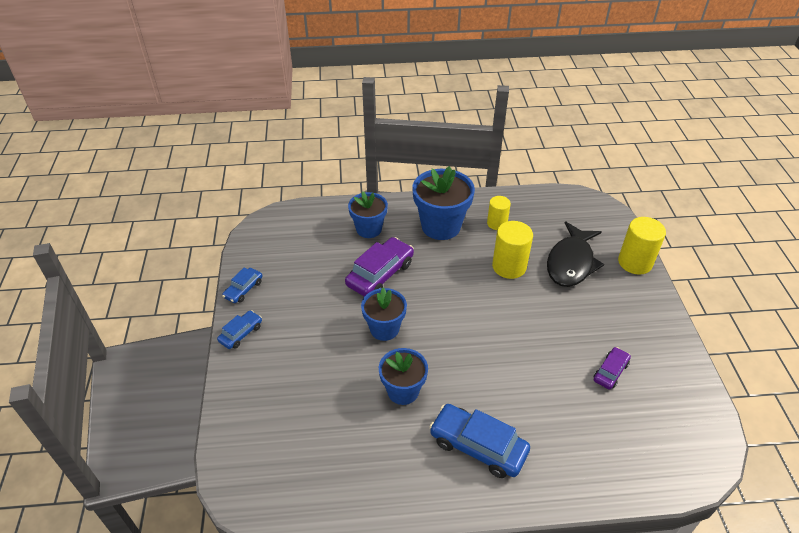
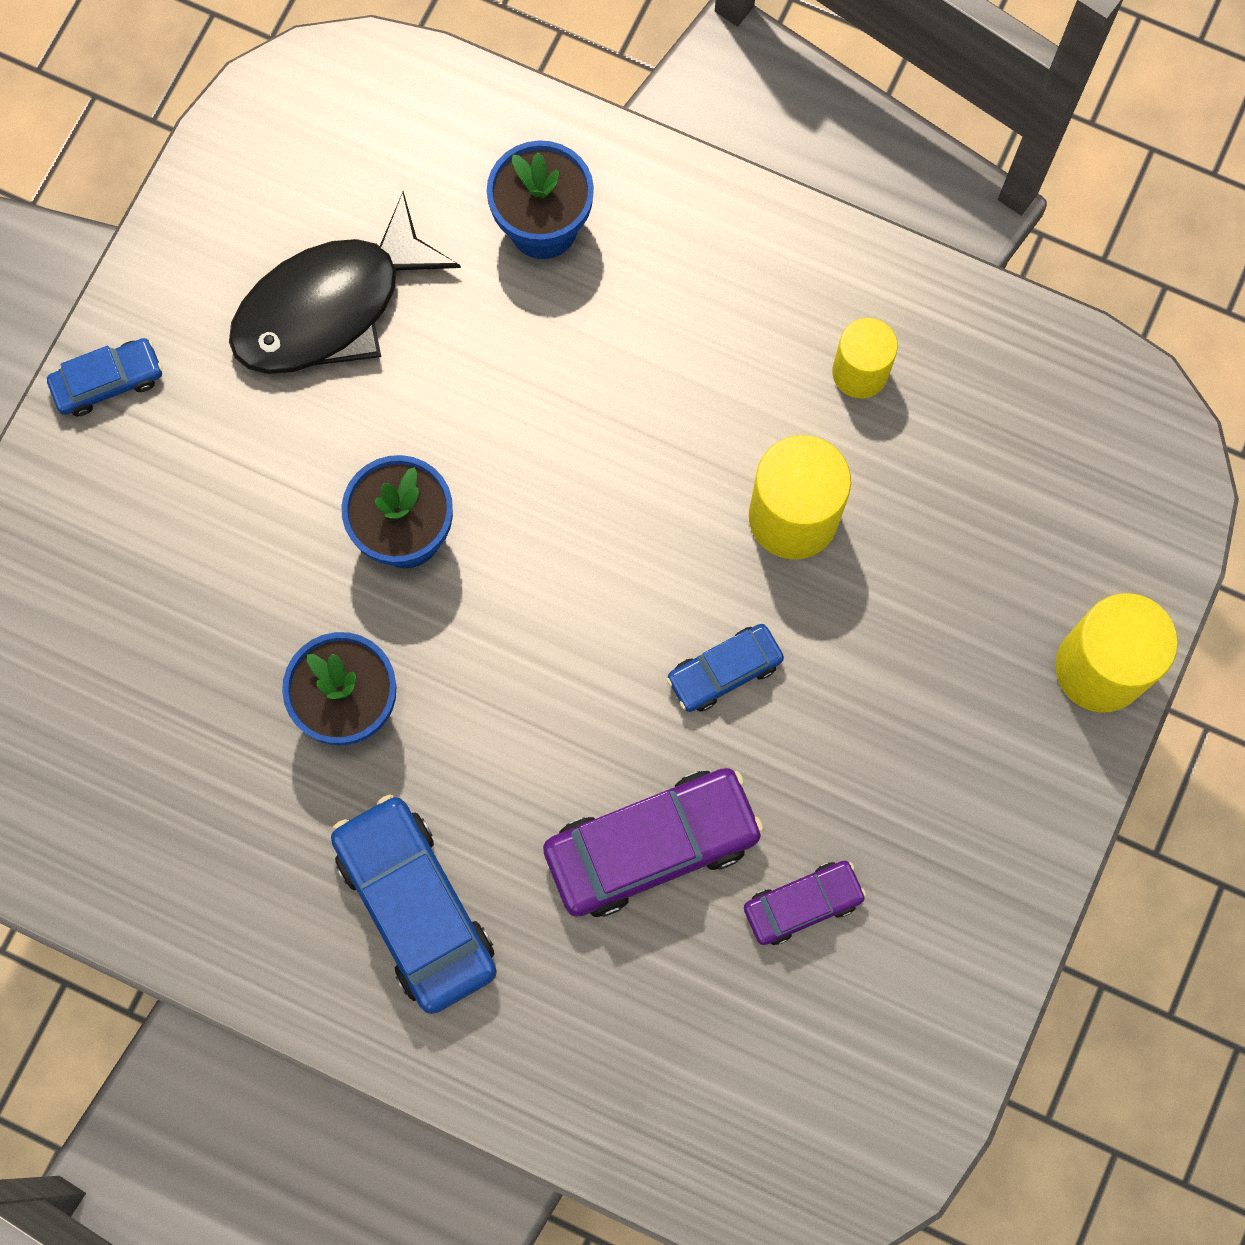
camera: 30 degrees right, 30 degrees up
(243, 289) = (171, 261): blue car -> blue car (724, 671)
(380, 274) = (487, 378): purple car -> purple car (651, 846)
(441, 226) = (719, 309): blue flower pot -> none
(571, 262) = (947, 585): black fish -> black fish (330, 307)

